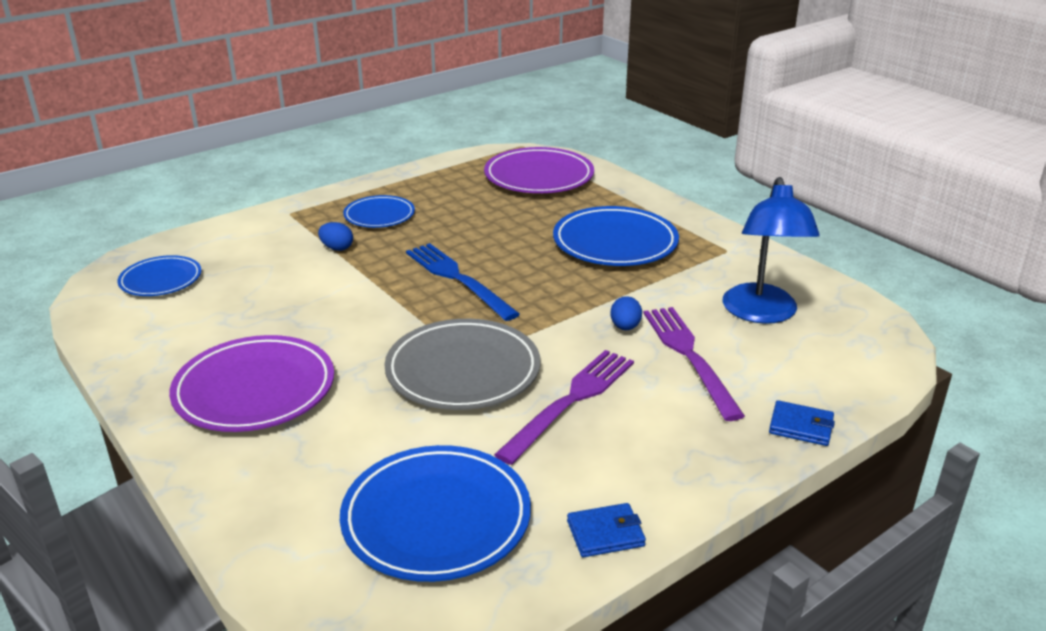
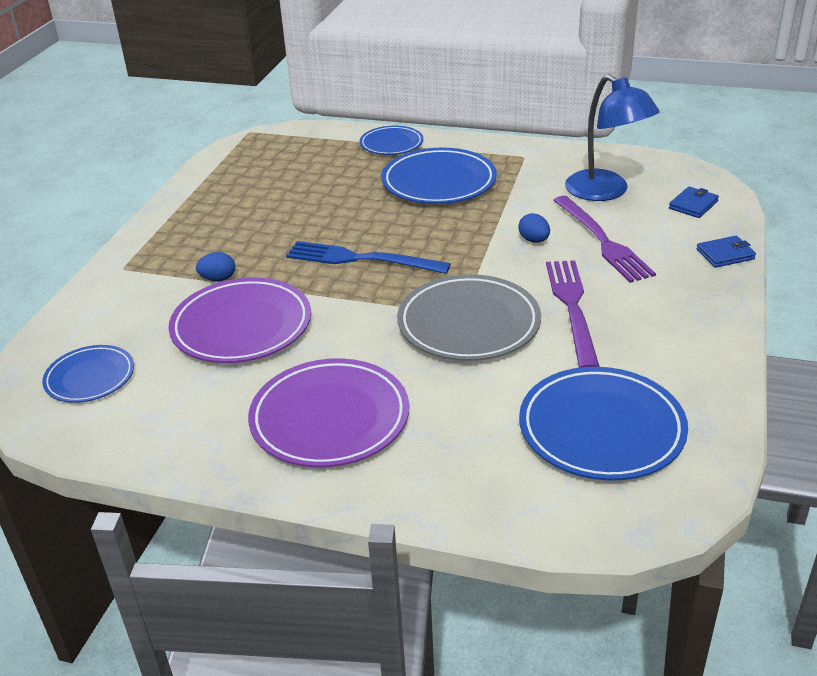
camera: 35 degrees left, 5 degrees up
(379, 215) = (213, 237): blue plate -> blue plate (391, 144)
(539, 177) = (303, 153): purple plate -> purple plate (241, 326)
(605, 533) = (711, 378): blue wallet -> blue wallet (693, 205)
(689, 356) = (602, 241): purple fork -> purple fork turned 150 degrees counterclockwise

